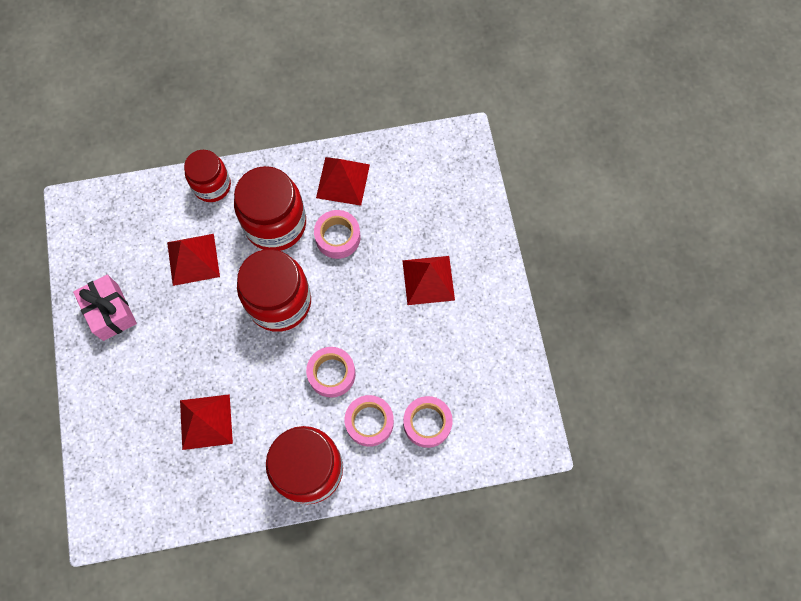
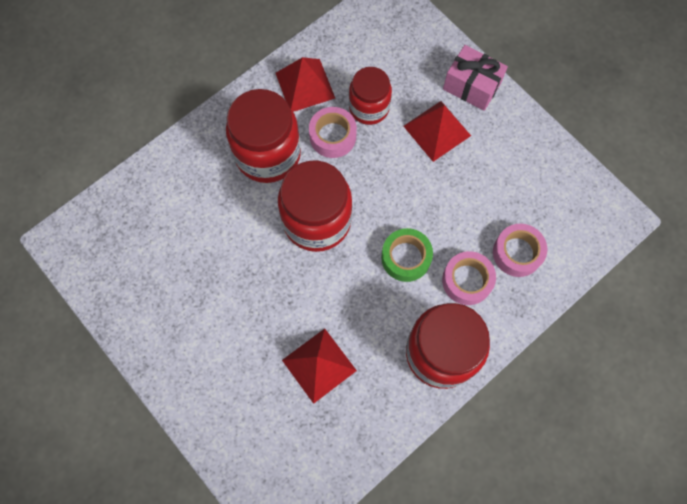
camera: 30 degrees left, 0 degrees up
(110, 312) = (162, 317): pink gift -> pink gift (471, 86)
(193, 259) = (211, 226): red pyramid -> none
(212, 185) = (185, 151): red jar -> red jar (369, 108)
(331, 374) = (406, 257): pink tape -> green tape

